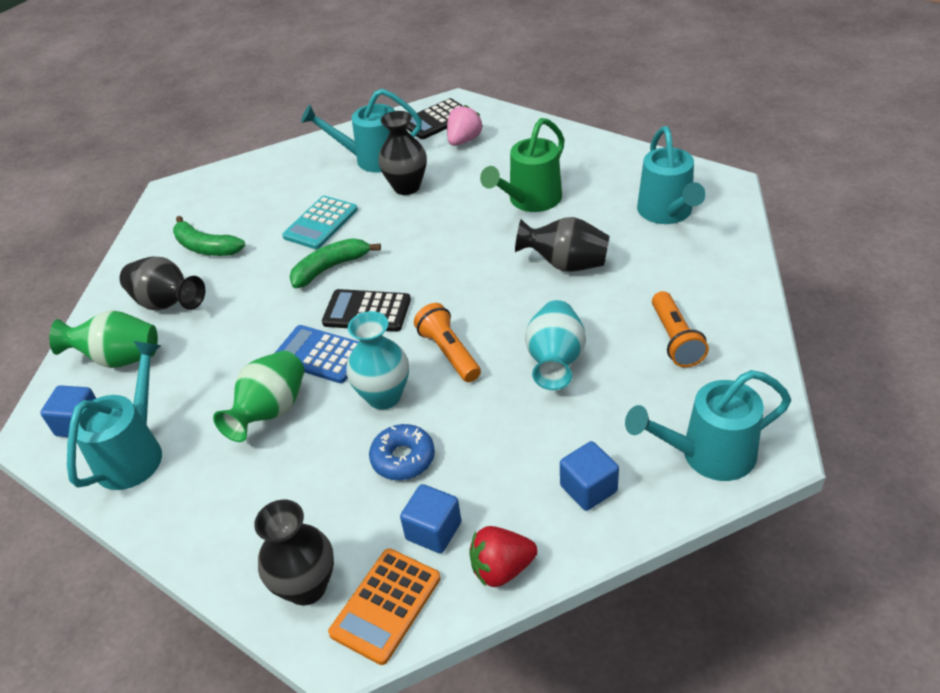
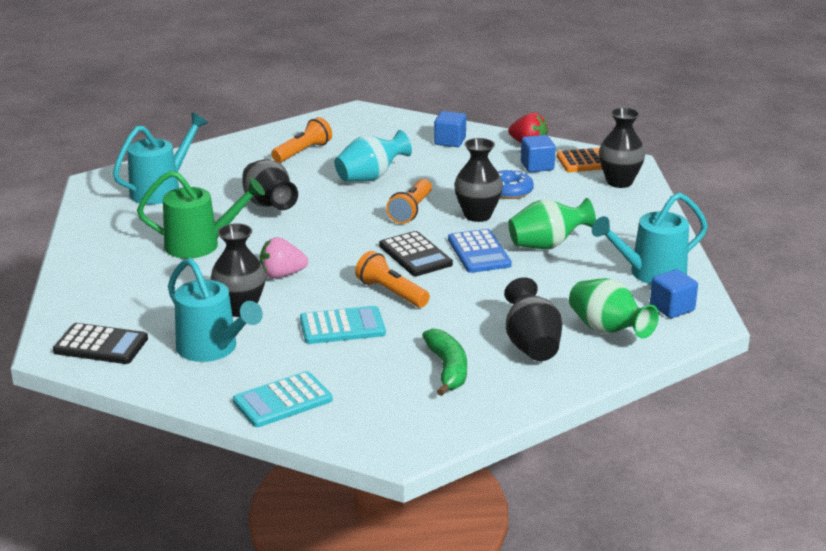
camera: 135 degrees left, 15 degrees down
(279, 166) = (282, 401): none -> turquoise calculator
(330, 268) = (391, 293): green banana -> orange flashlight
(384, 396) = (477, 215): turquoise vase -> black vase
(464, 140) = (129, 313): pink strawberry -> pink strawberry (282, 275)
(707, 455) = (384, 123): turquoise watering can -> none

